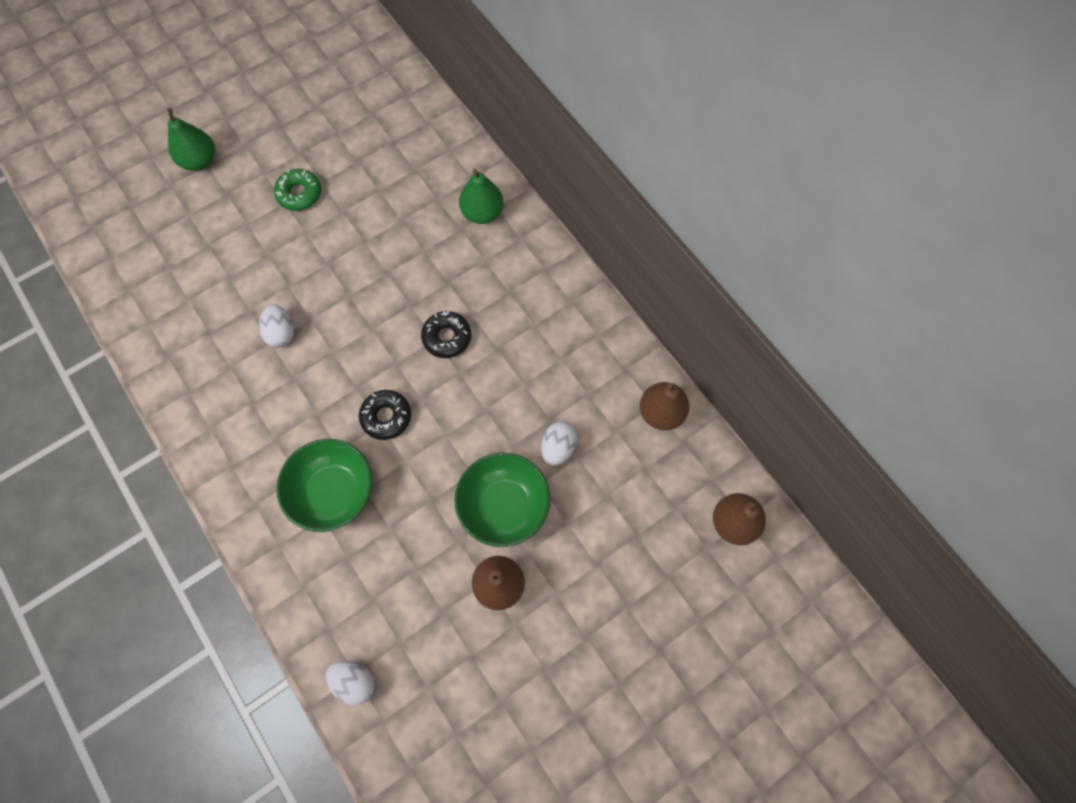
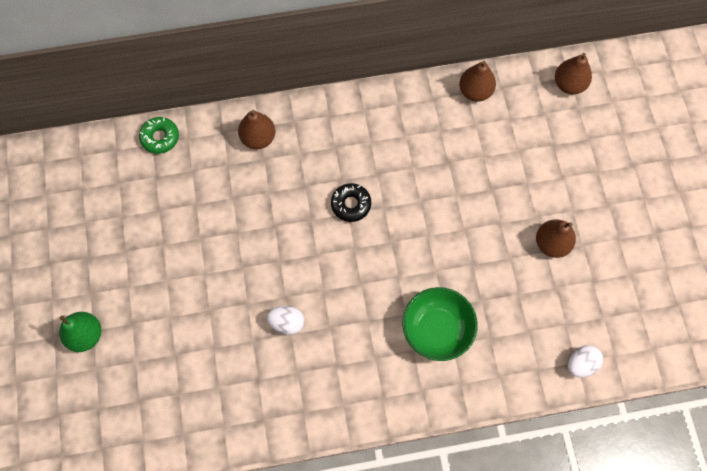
camera: 65 degrees left, 0 degrees up
(299, 194) = (165, 265): green donut -> green donut (160, 138)
(386, 417) = (394, 271): black donut -> none
(482, 213) = (258, 138): green pear -> brown pear
(503, 506) = (497, 218): green bowl -> none
(558, 448) = (471, 166): white egg -> none

